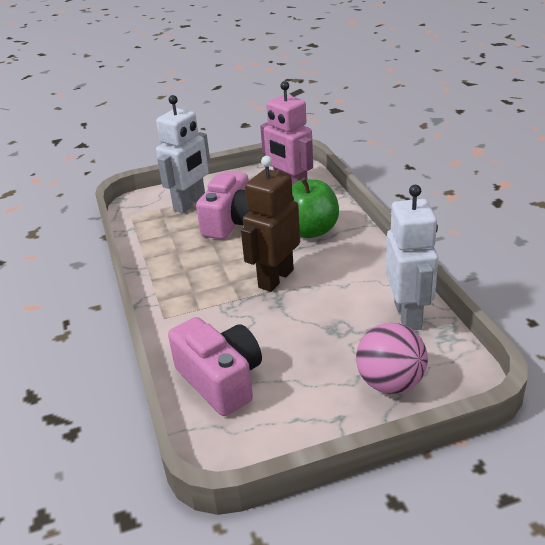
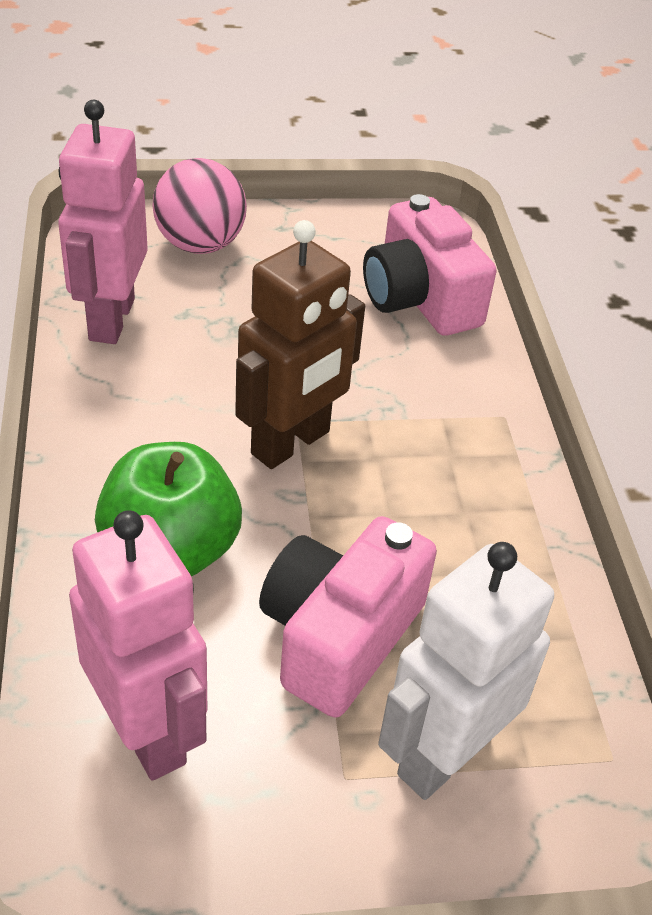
camera: 175 degrees left, 10 degrees up
(408, 316) = (111, 319): white robot -> pink robot

